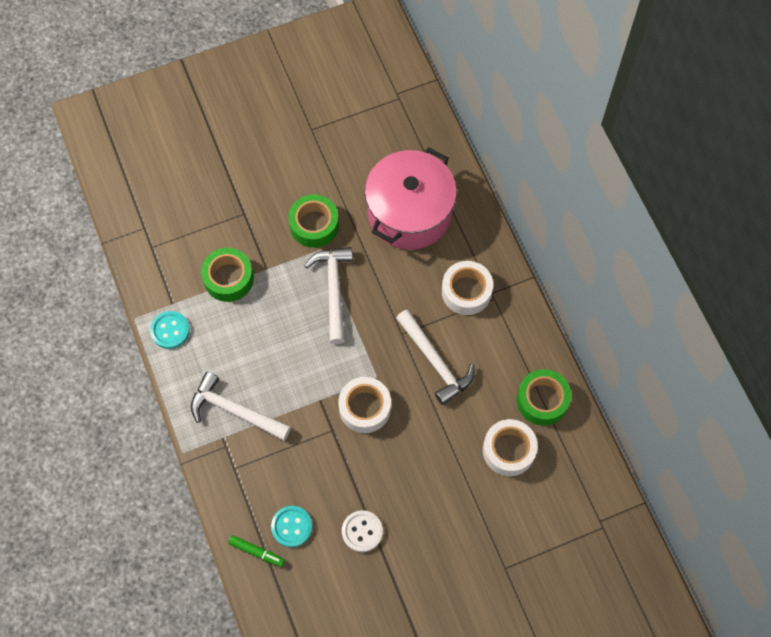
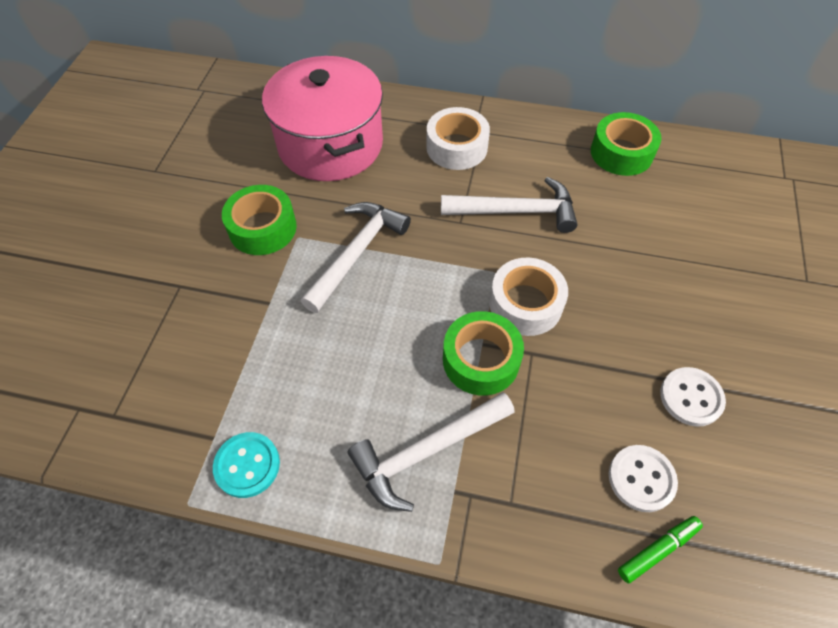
camera: 55 degrees left, 10 degrees down
(228, 278) = (242, 350): green tape -> green tape (481, 360)
(291, 527) = (641, 479): turquoise button -> white button
(333, 290) = (356, 253): white hammer -> white hammer turned 90 degrees clockwise
(508, 450) = (662, 205): white tape -> none

